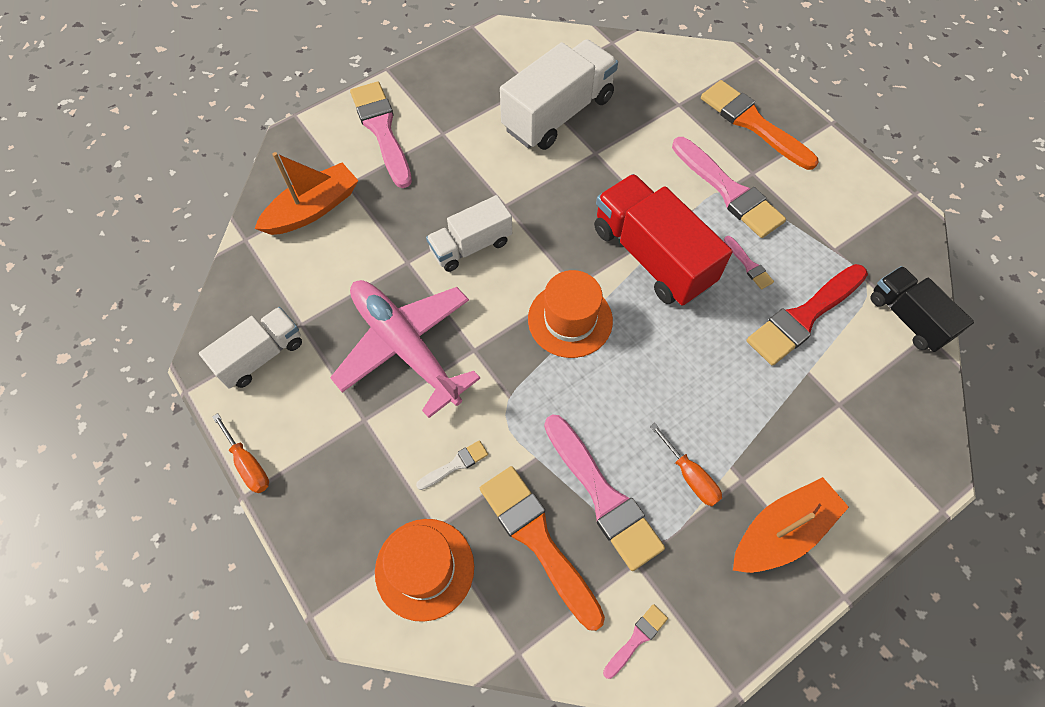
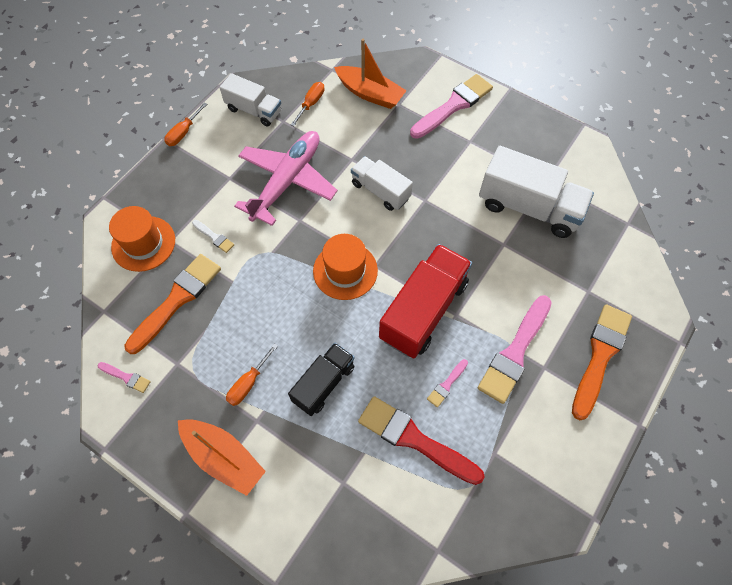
camera: 70 degrees right, 0 degrees up
(290, 281) = (311, 104): none -> orange screwdriver
(603, 496) = (217, 330): pink brush -> none
(907, 318) = (449, 530): black truck -> black truck (323, 383)

